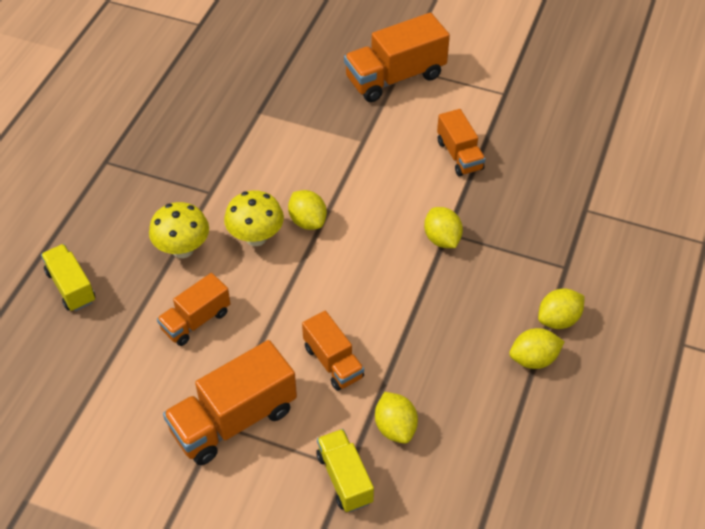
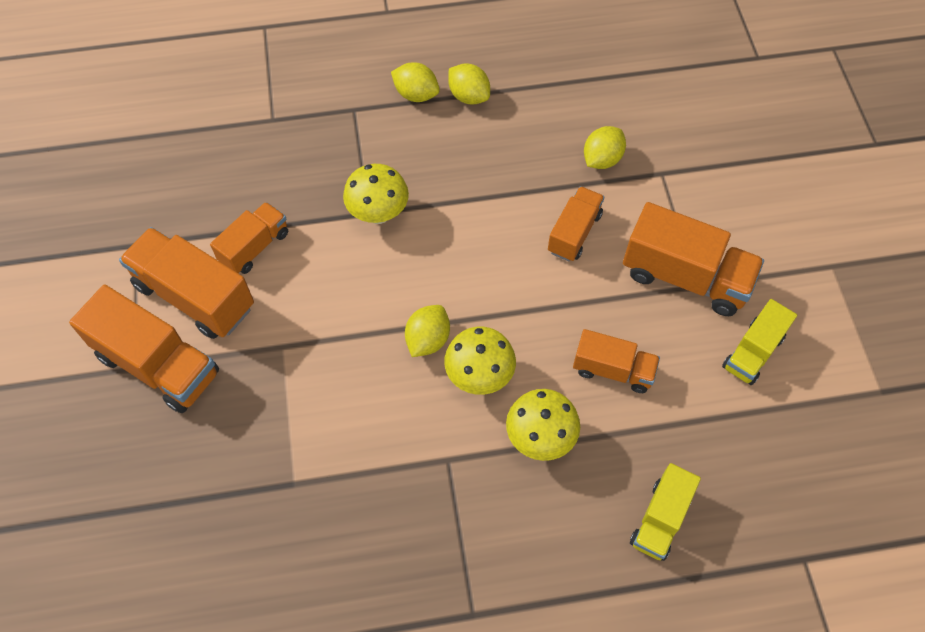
camera: 120 degrees left, 10 degrees up
(344, 478) = (672, 171): yellow truck -> yellow truck (753, 352)
(438, 110) = (195, 296): none -> orange truck
(442, 239) = (378, 214): yellow lemon -> yellow mushroom

